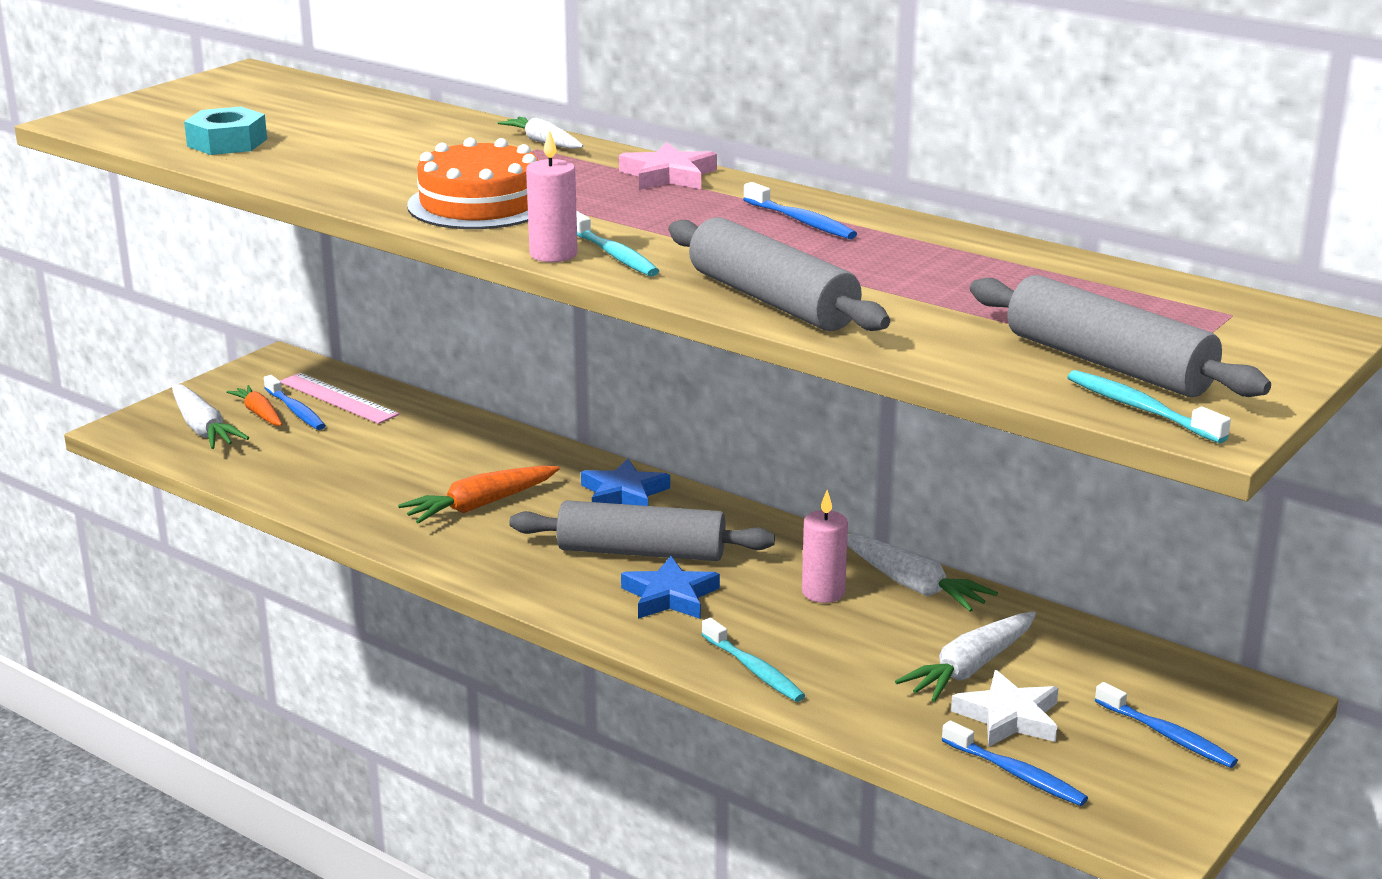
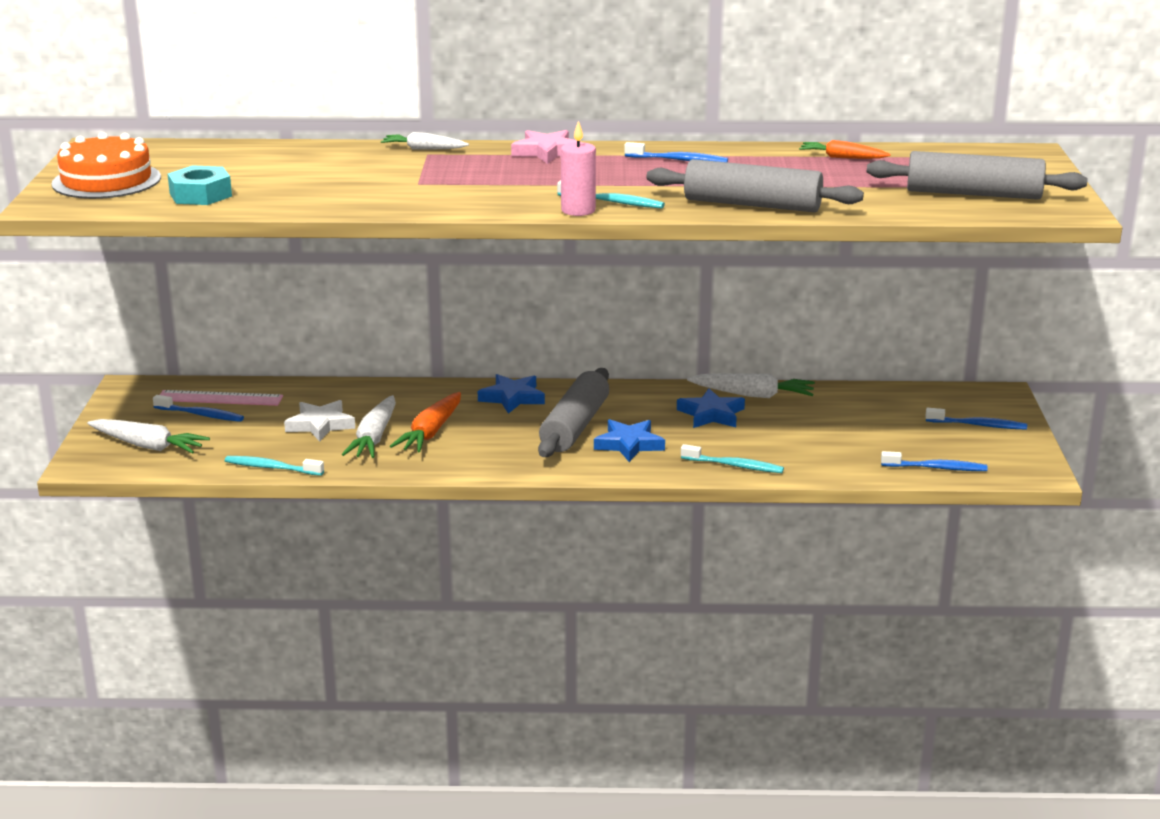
camera: 35 degrees left, 0 degrees up
(259, 413) = (175, 424): orange carrot -> orange carrot (842, 158)
(480, 204) = (468, 193): orange cake -> orange cake (106, 181)
(641, 552) = (574, 426): grey rolling pin -> grey rolling pin turned 45 degrees counterclockwise
(823, 592) = (711, 414): pink candle -> blue star
(970, 668) = (843, 426): white carrot -> white carrot (374, 437)
(1009, 717) = (895, 443): white star -> white star (320, 425)
(1141, 409) = (1027, 210): turquoise toothbrush -> turquoise toothbrush (272, 468)

